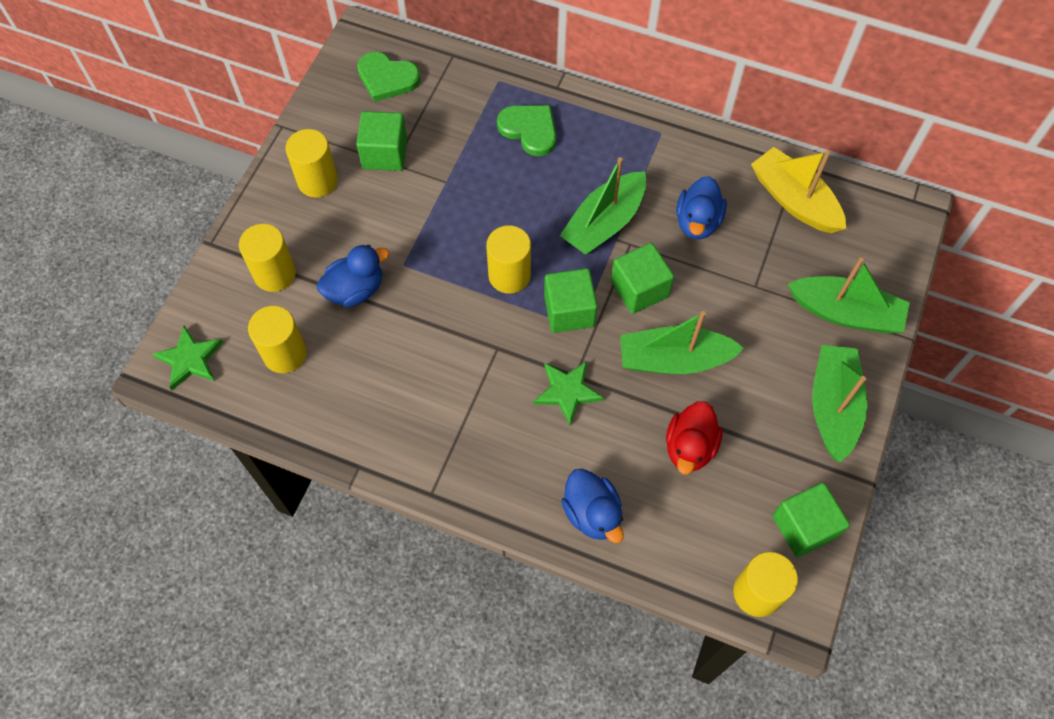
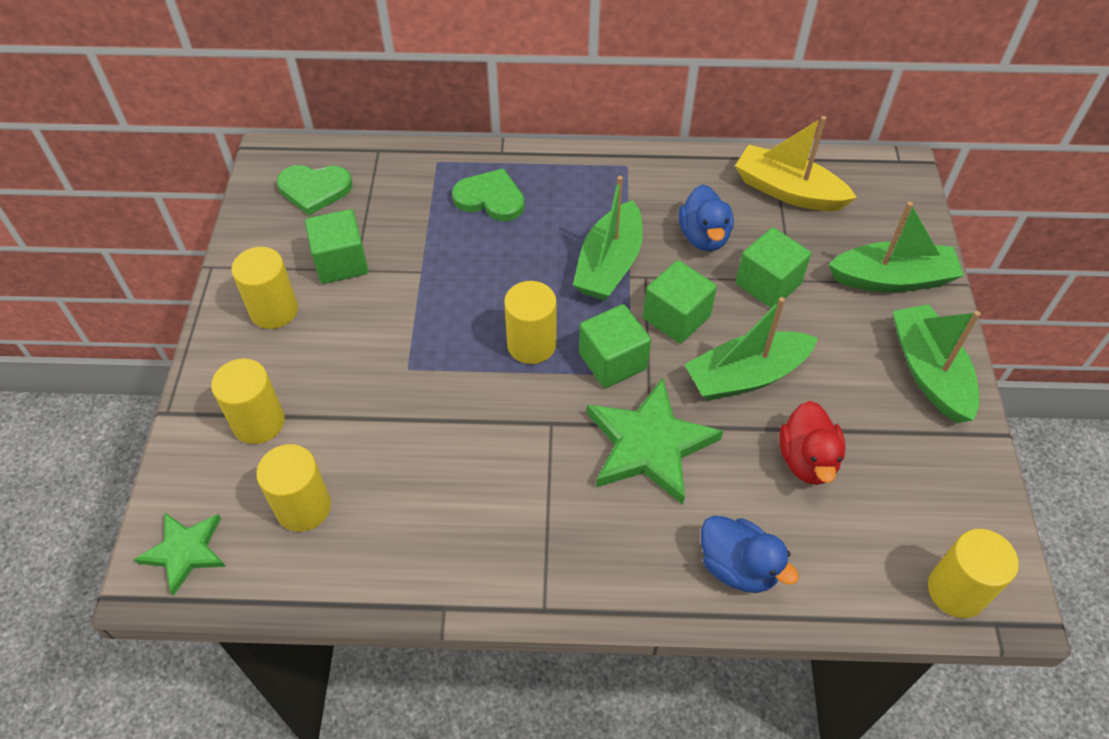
camera: 20 degrees left, 10 degrees down
(355, 290) = (362, 411): blue duck -> none
(567, 392) = (649, 445): green star -> green star, size x1.67
(804, 527) = (966, 502): green cube -> green cube (768, 284)

